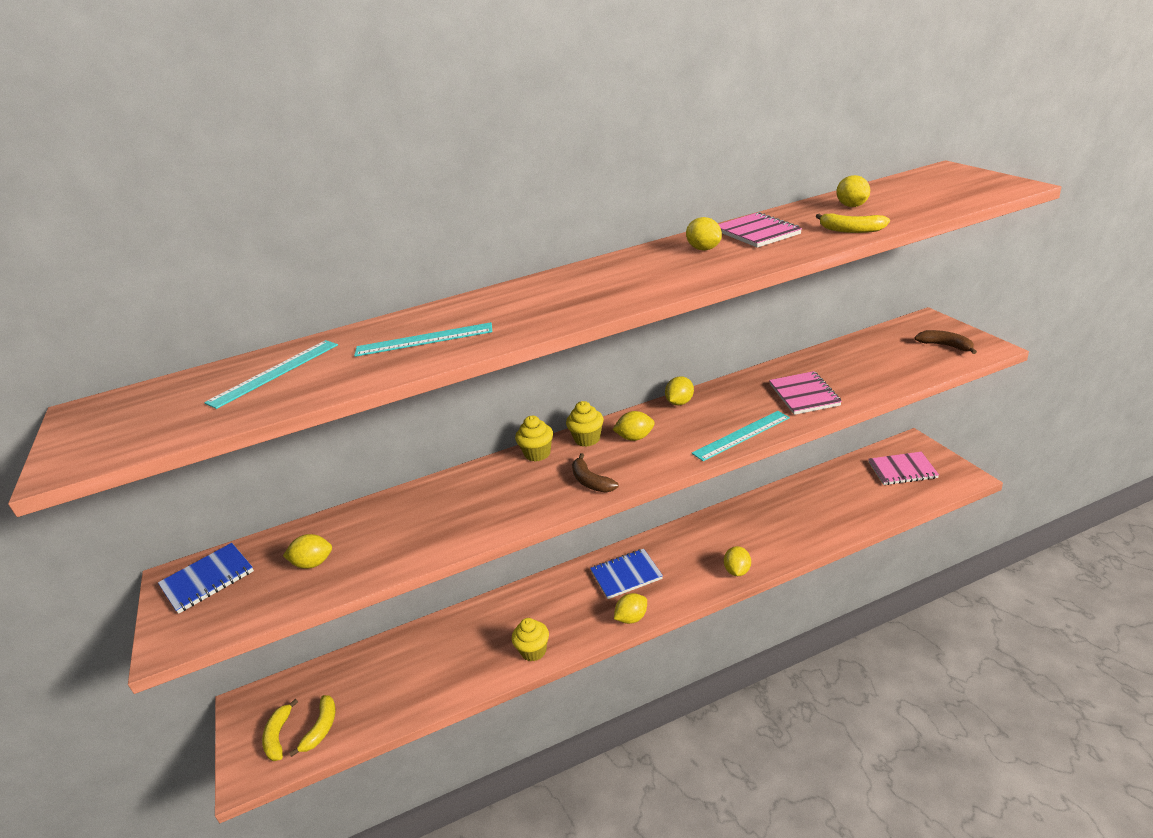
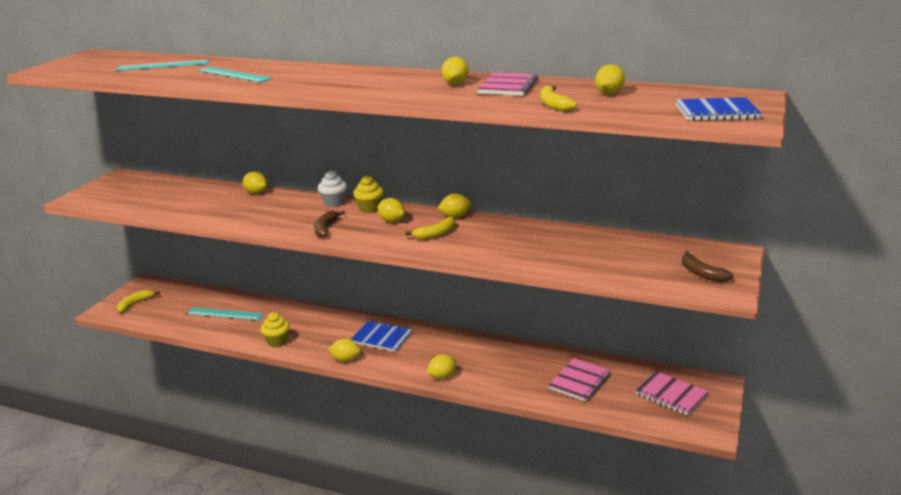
camera: 40 degrees right, 5 degrees down
(207, 579) = (126, 183): blue notebook -> blue notebook (716, 112)
(313, 564) = (164, 198): yellow lemon -> yellow lemon (256, 192)
(321, 728) = (152, 312): yellow banana -> yellow banana (436, 234)
(537, 454) = (334, 203): yellow cupcake -> white cupcake
(741, 435) = (443, 250): turquoise ruler -> turquoise ruler (225, 314)
(804, 395) = (530, 250): pink notebook -> pink notebook (579, 381)
(946, 346) = (701, 274): brown banana -> brown banana turned 150 degrees clockwise

